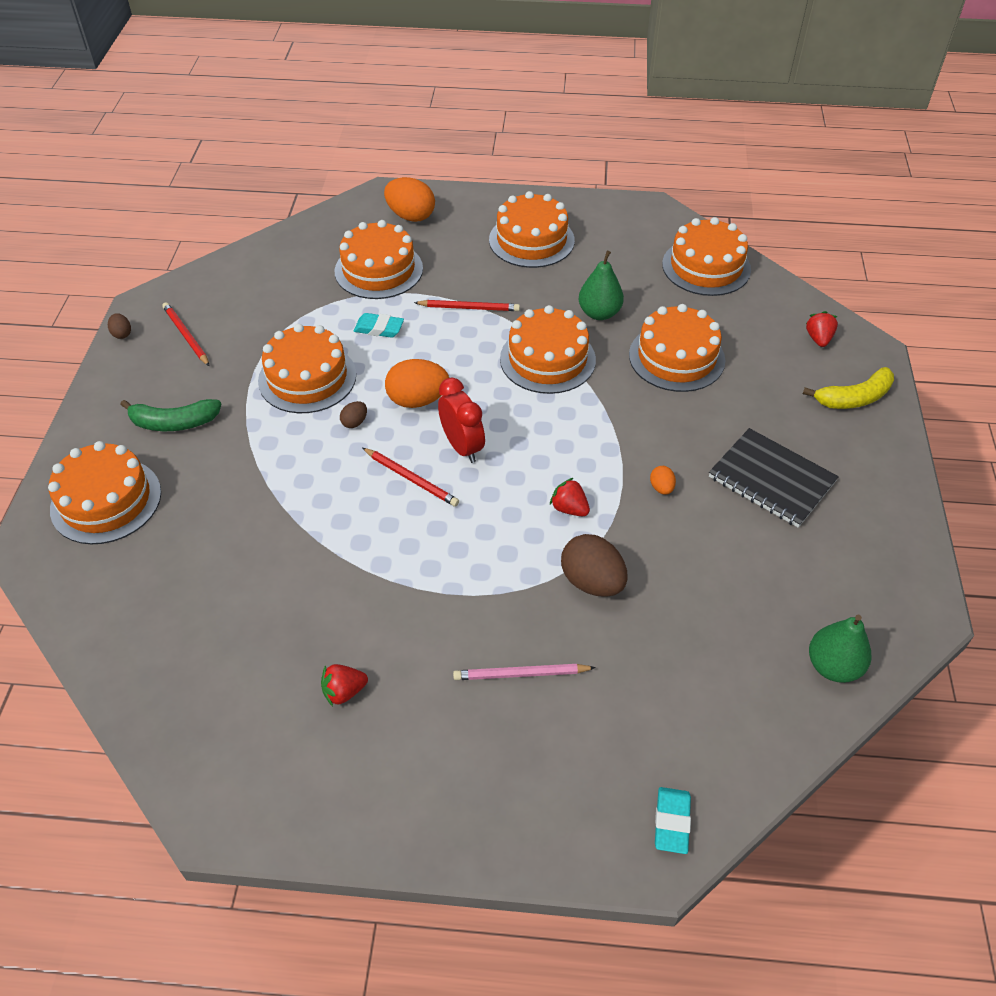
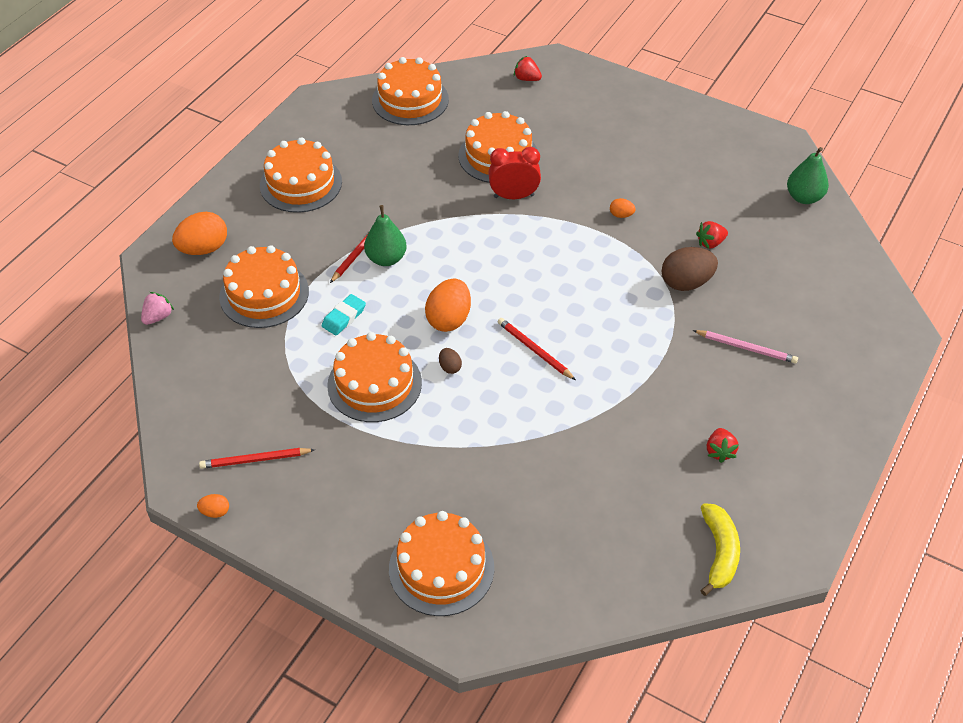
camera: 65 degrees left, 0 degrees up
(122, 334) = (215, 512): brown egg -> orange egg
(174, 423) = (371, 495): green banana -> none
(317, 222) = (158, 317): none -> pink strawberry
(411, 479) = (534, 350): red pencil -> red pencil turned 105 degrees counterclockwise
(462, 447) = (518, 309): red clock -> red clock (514, 196)
(520, 674) = (746, 348): pink pencil -> pink pencil turned 90 degrees counterclockwise
(547, 359) = (453, 226): orange cake -> none
(569, 508) = (614, 270): red strawberry -> red strawberry (710, 243)
(599, 313) = (421, 178): green pear -> green pear (386, 258)
(672, 822) = (883, 315): turquoise eraser -> none
(771, 479) = (643, 159): black notebook -> none
(854, 398) = (593, 88): yellow banana -> yellow banana (719, 552)

